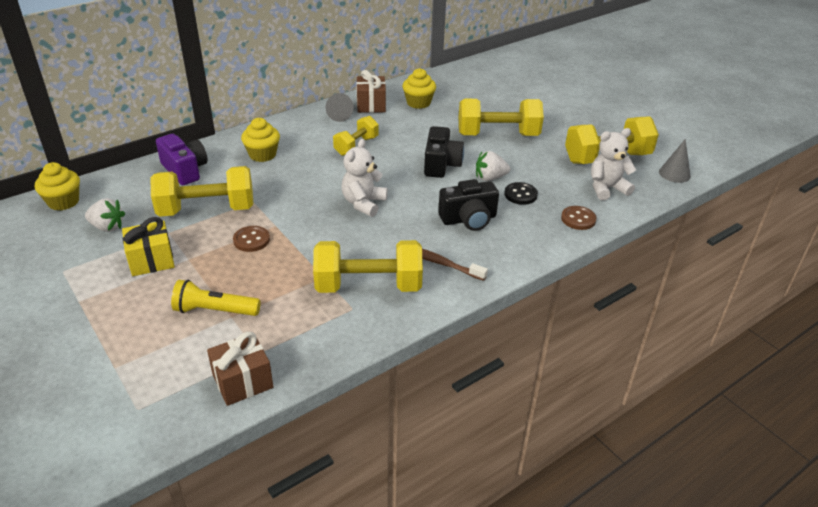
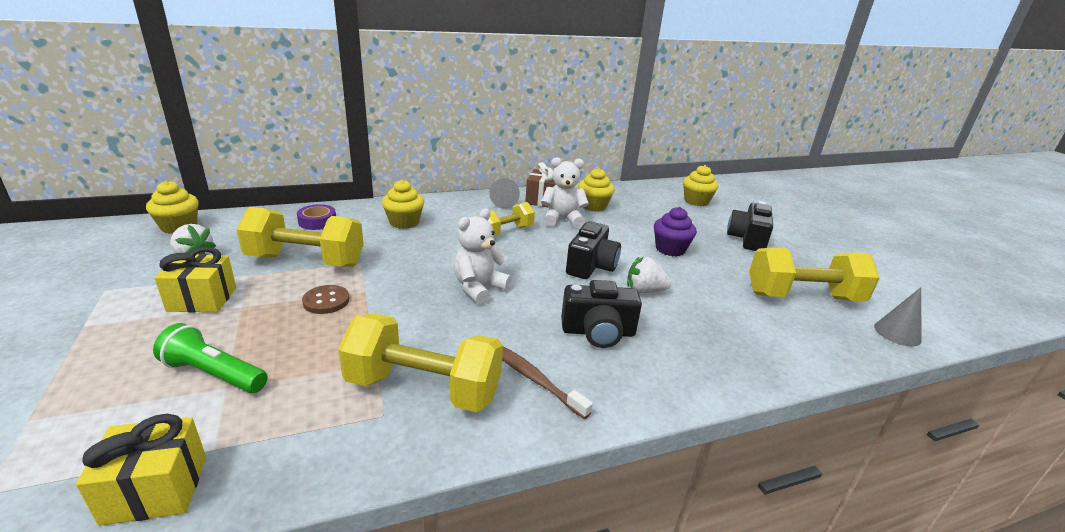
camera: 15 degrees right, 10 degrees down
(185, 170) = (317, 221): purple camera -> purple tape
(214, 310) = (214, 374): yellow flashlight -> green flashlight
(243, 381) = (156, 489): brown gift -> yellow gift
(498, 135) = (670, 249): yellow dumbbell -> purple cupcake
(505, 79) = (696, 201): none -> yellow cupcake
(520, 194) = (677, 317): black button -> none
(556, 112) = (747, 239): none -> black camera
(578, 219) = (748, 363): brown button -> none
(607, 188) = (797, 332): white teddy bear -> white teddy bear (562, 220)

